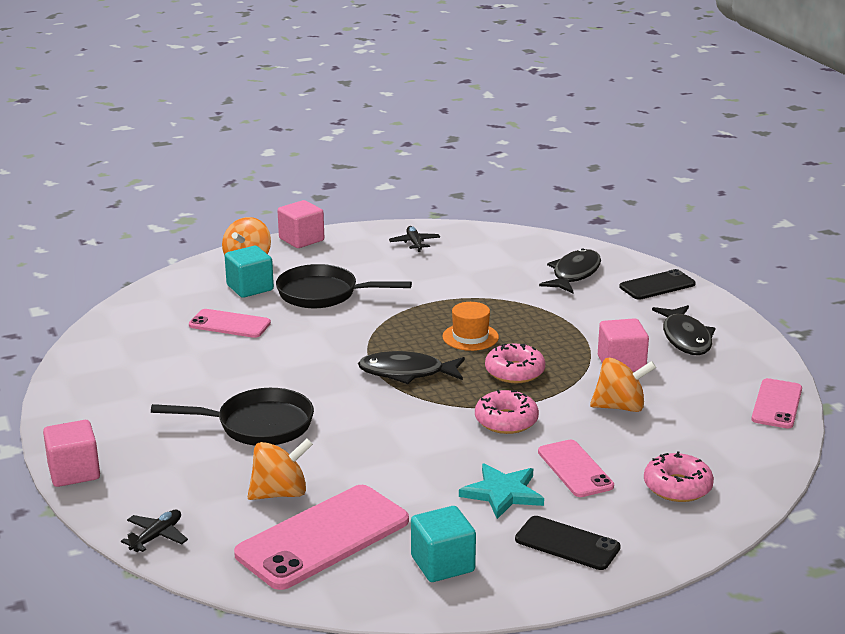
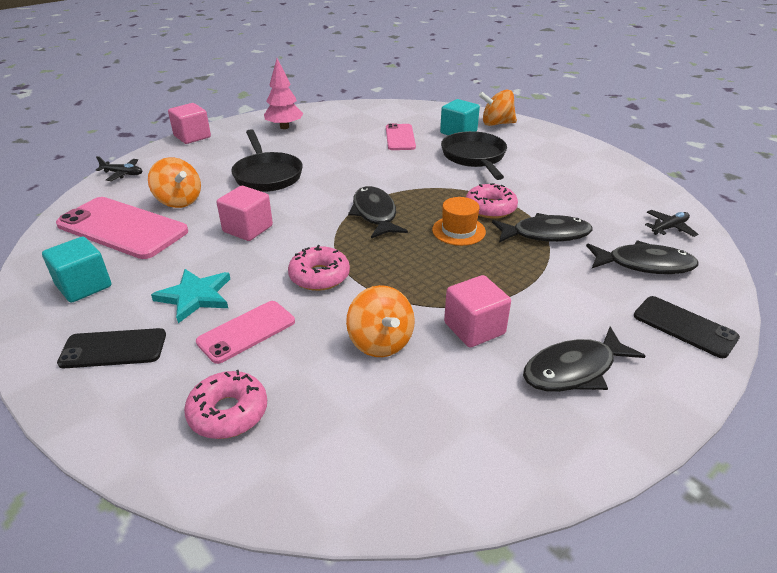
camera: 70 degrees right, 10 degrees up
(115, 396) = (284, 127): none -> pink tree
(301, 239) = (552, 133): pink cube -> pink cube (248, 229)
(414, 243) = (603, 174): black plane -> black plane (669, 228)
(503, 299) = (546, 234): none -> black fish
(514, 372) = (411, 265): pink donut -> pink donut (490, 208)
(567, 543) = (113, 349): black phone -> black phone turned 75 degrees clockwise
(777, 404) = (462, 485): pink phone -> none

